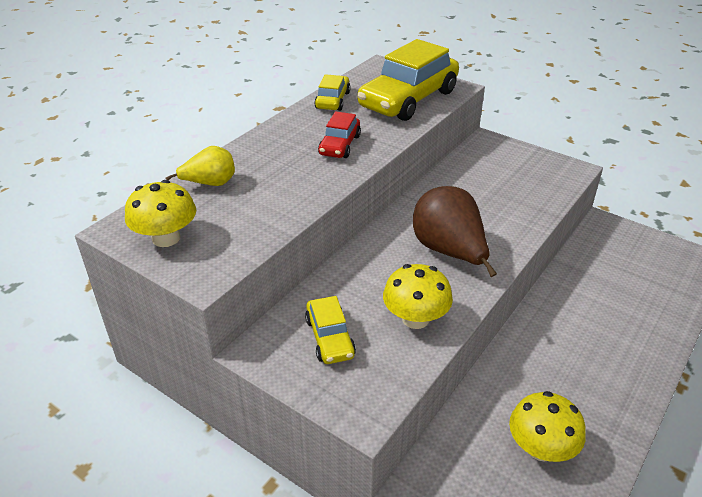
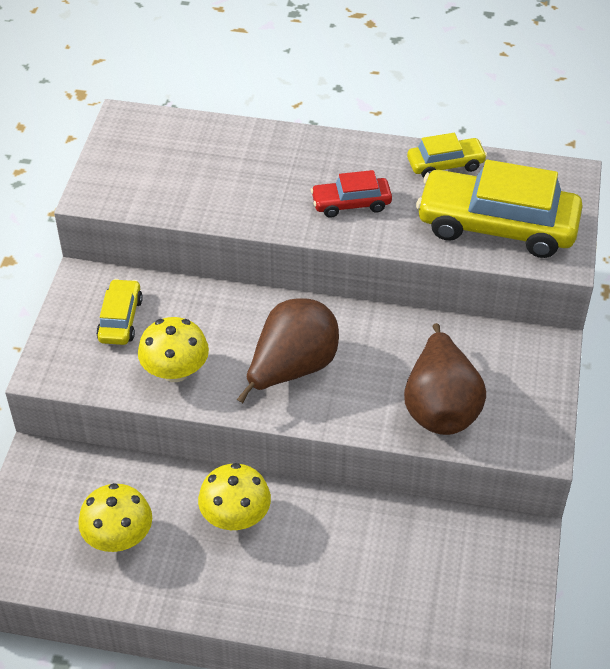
camera: 65 degrees right, 10 degrees up
(166, 238) = (128, 151): yellow mushroom -> yellow mushroom (235, 517)
(210, 184) = (222, 142): yellow pear -> none
(329, 338) = (120, 319): yellow car -> yellow car turned 135 degrees clockwise
(521, 196) = (440, 407): none -> brown pear

